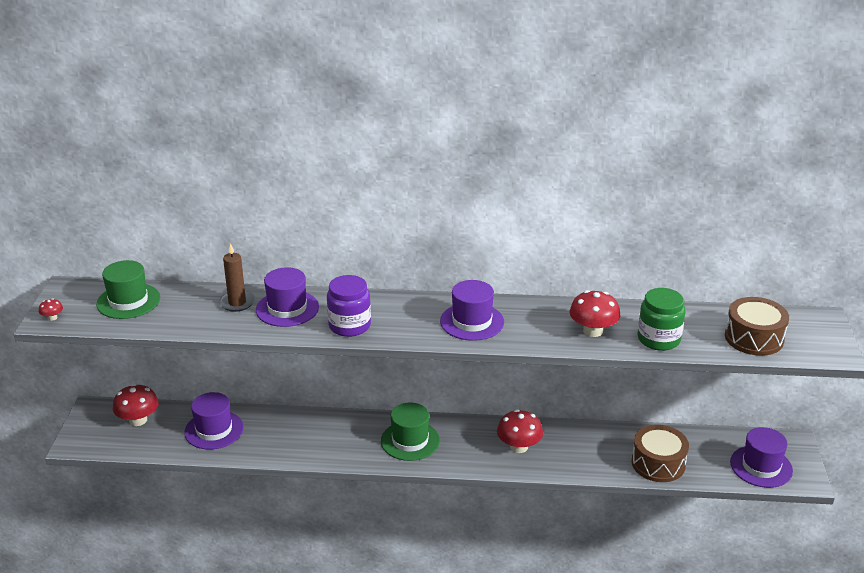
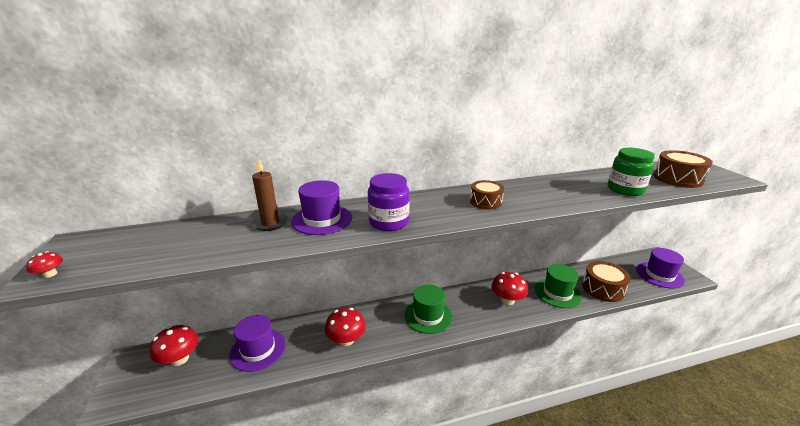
camera: 20 degrees left, 5 degrees down
(128, 301) = (150, 241): green hat -> green hat (557, 293)
(472, 322) = (485, 202): purple hat -> brown drum
(593, 331) = (577, 192): red mushroom -> red mushroom (346, 340)

